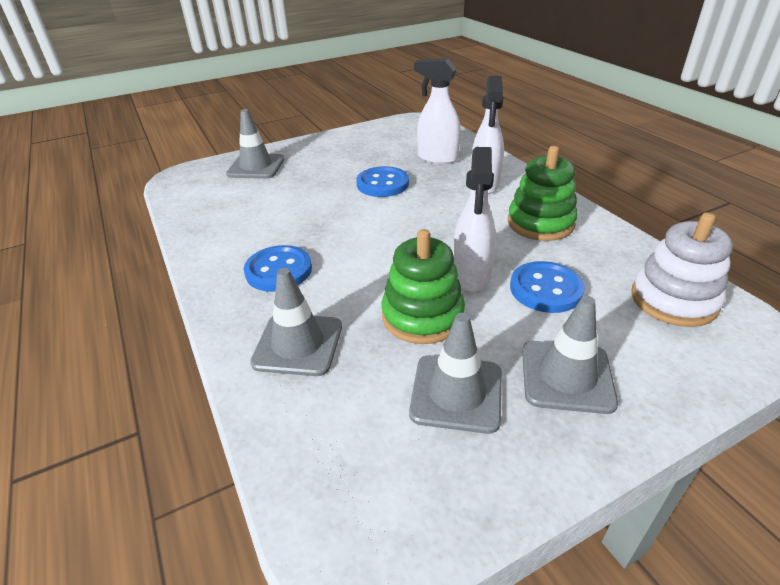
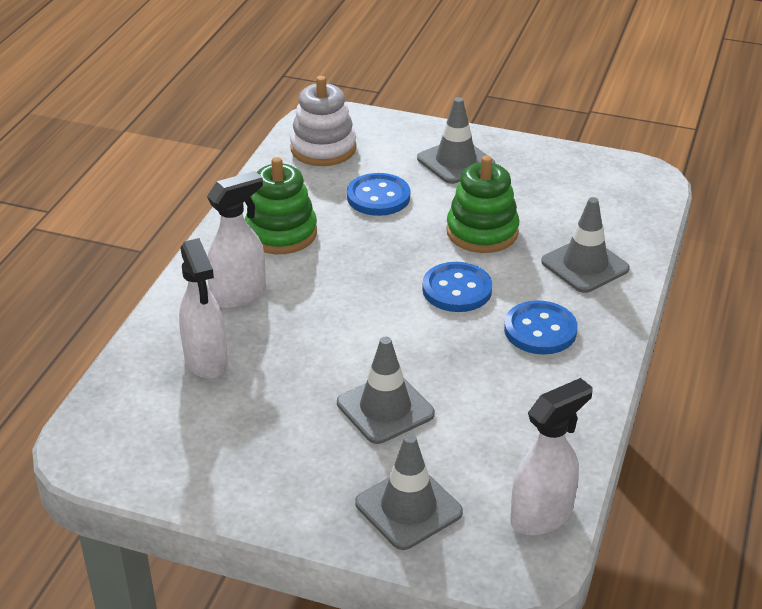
camera: 135 degrees left, 0 degrees up
(382, 184) = (320, 365): blue button -> blue button (457, 289)
(456, 393) = (524, 189): grey traffic cone -> grey traffic cone (385, 408)
(471, 276) = (408, 233): white spray bottle -> white spray bottle (542, 515)

